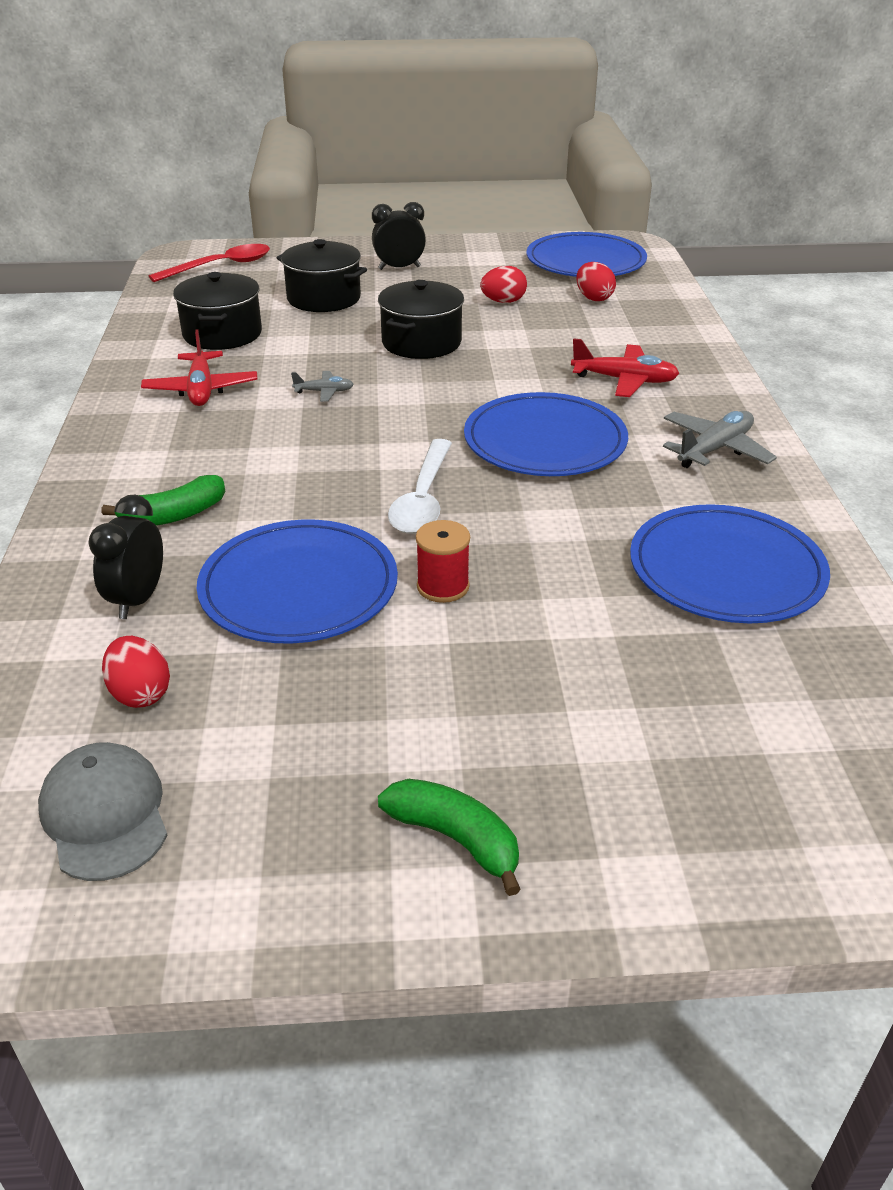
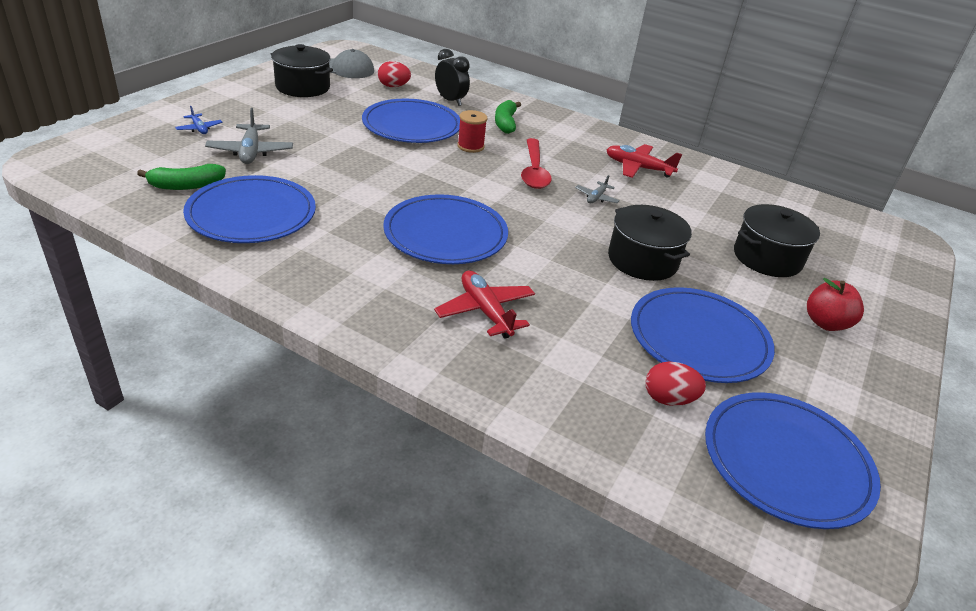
camera: 120 degrees right, 0 degrees up
(220, 266) = (870, 243): red spoon -> red spoon (534, 171)
(222, 334) = (721, 199): black pot -> black pot (303, 87)
(399, 268) = (825, 323): black clock -> red apple
(423, 499) = (438, 174): white spoon -> none
(443, 586) = (363, 149): red spool -> red spool (470, 146)
(455, 839) = (243, 99): green banana -> green banana (186, 186)
(503, 302) = (699, 338): red egg -> blue plate
(624, 380) = (485, 311): red plane -> red plane turned 105 degrees clockwise
(636, 790) = (199, 128): none -> blue plane
(714, 449) = (348, 286): grey plane -> grey plane (250, 152)

